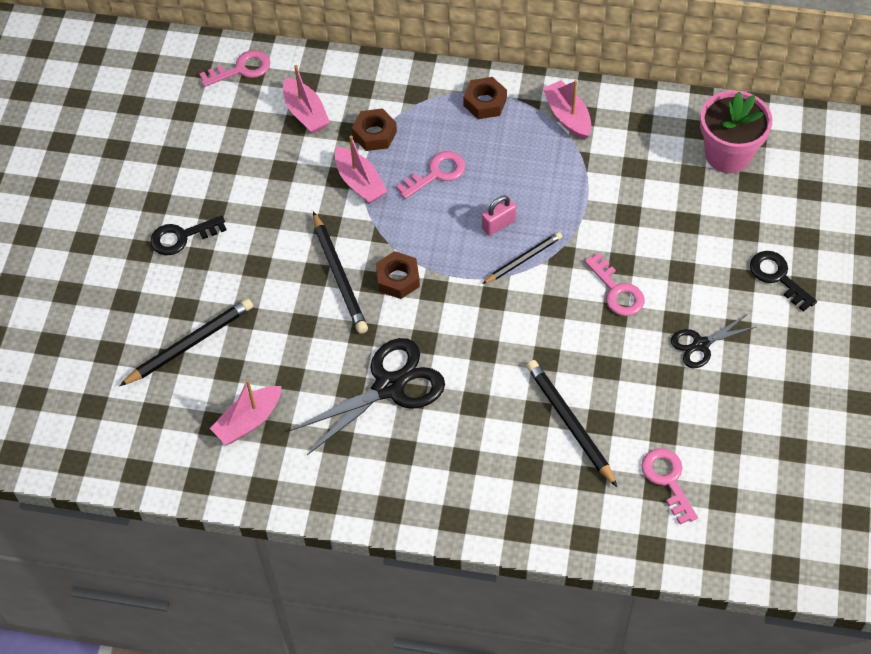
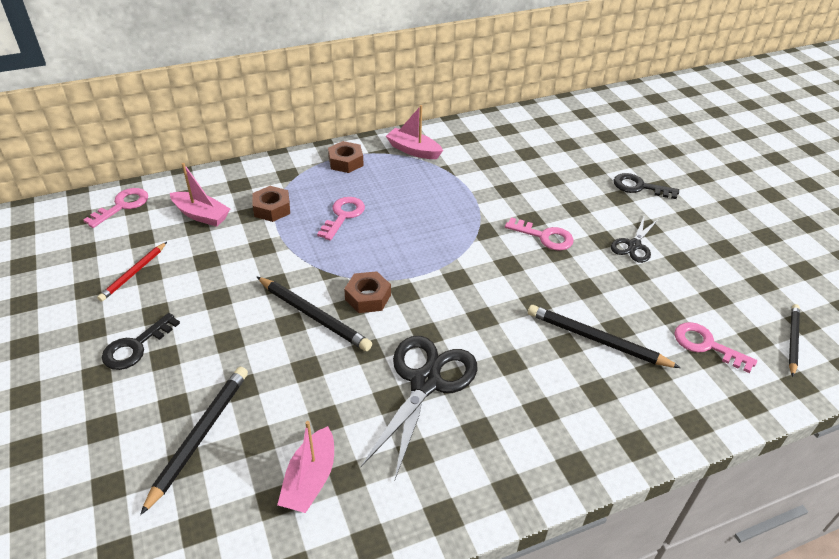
camera: 35 degrees left, 15 degrees down
(215, 157) = (133, 273): none -> red pencil
(360, 182) = (283, 244): pink boat -> none
(498, 224) = (419, 229): pink padlock -> none
(523, 259) = (458, 244): black pencil -> black pencil (792, 340)
(728, 154) = (539, 135): pink flower pot -> none

